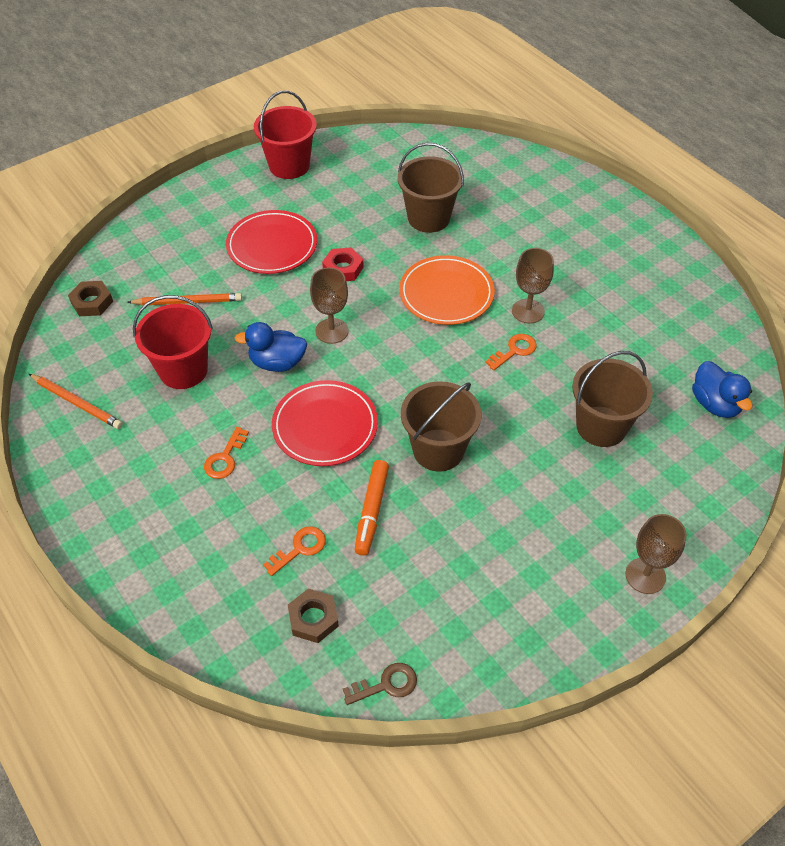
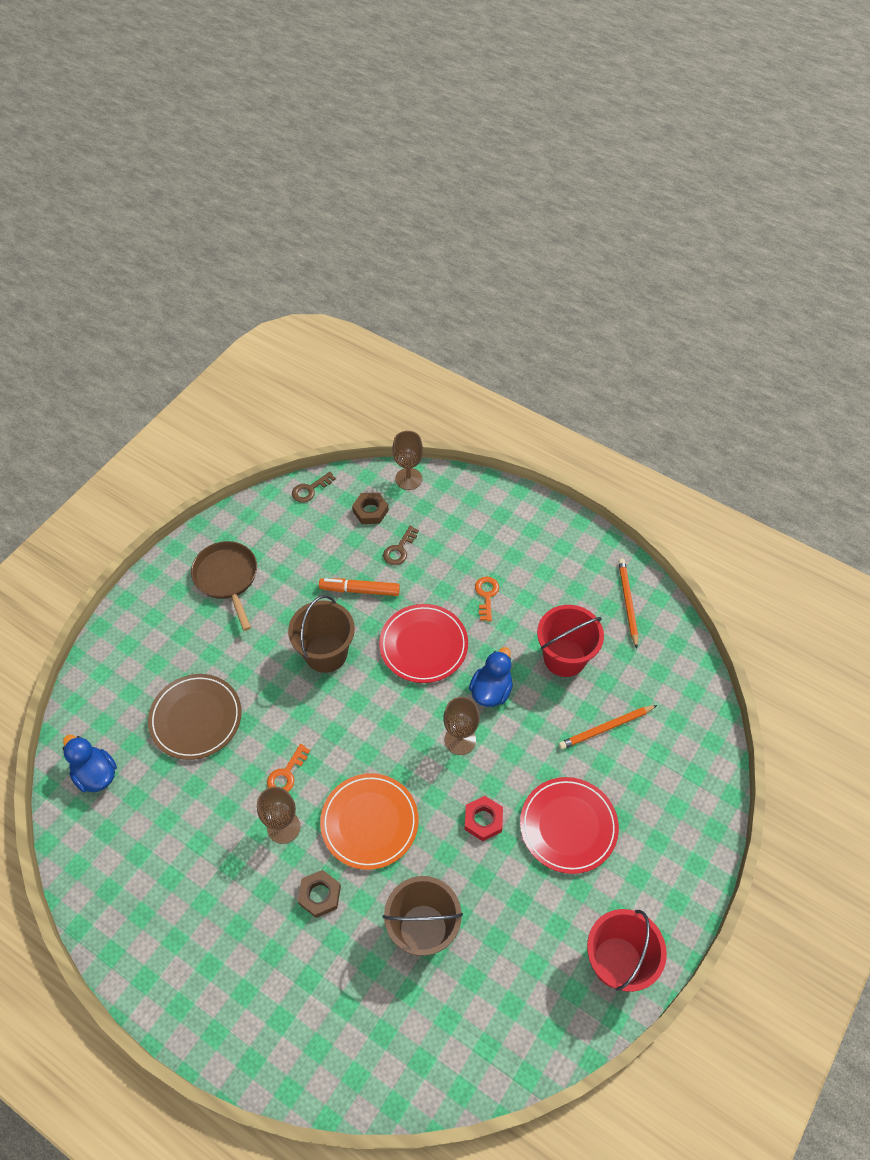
camera: 160 degrees right, 5 degrees up
(77, 403) = (627, 602): orange pencil -> orange pencil turned 75 degrees clockwise
(92, 302) = (689, 698): brown nut -> brown nut (320, 895)
(277, 363) = (491, 690): blue duck -> blue duck turned 45 degrees counterclockwise
(300, 548) = (399, 549): orange key -> brown key
(371, 511) = (360, 590): orange marker -> orange marker turned 75 degrees counterclockwise
(537, 581) = (227, 578): none -> brown pan
(601, 426) = (196, 718): brown bucket -> brown plate
(645, 576) = (150, 604): brown goblet -> brown goblet (408, 479)

